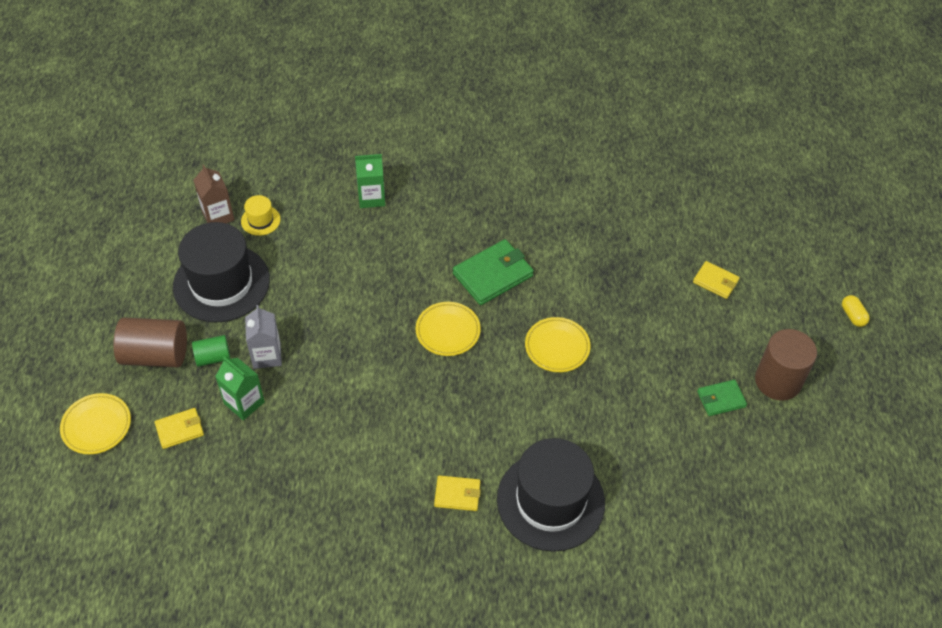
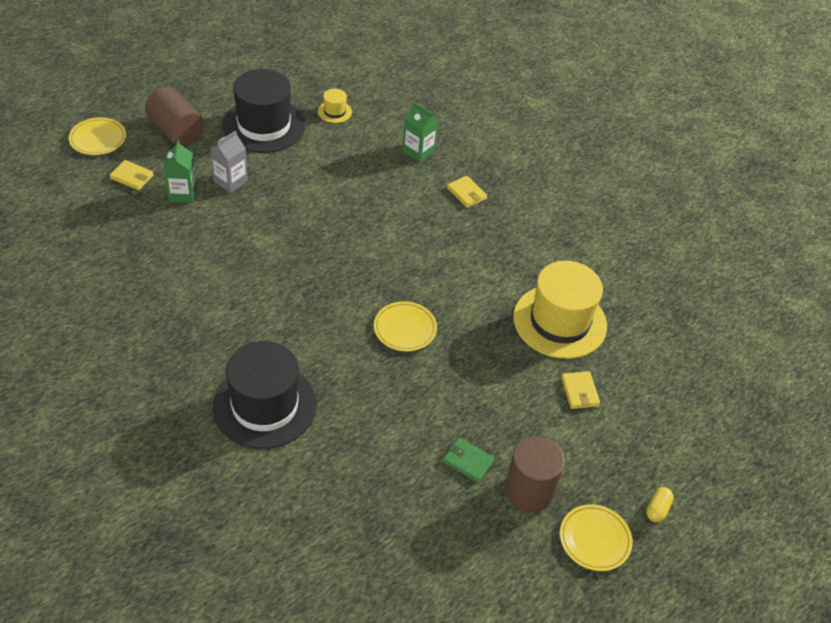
camera: 45 degrees right, 5 degrees down
(213, 357) = (202, 157): green cylinder -> none
(218, 215) = (315, 91): brown carton -> none
(448, 331) = (351, 259): yellow plate -> yellow plate (594, 539)
(457, 494) = (218, 348): yellow wallet -> yellow wallet (466, 193)
(493, 275) = (427, 254): green wallet -> none
(639, 242) = (559, 321): none -> yellow hat

